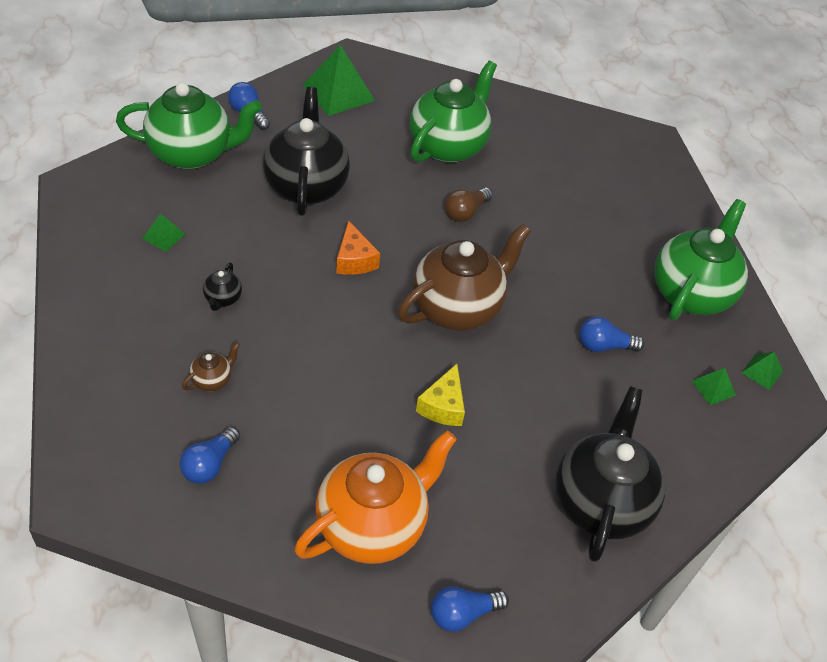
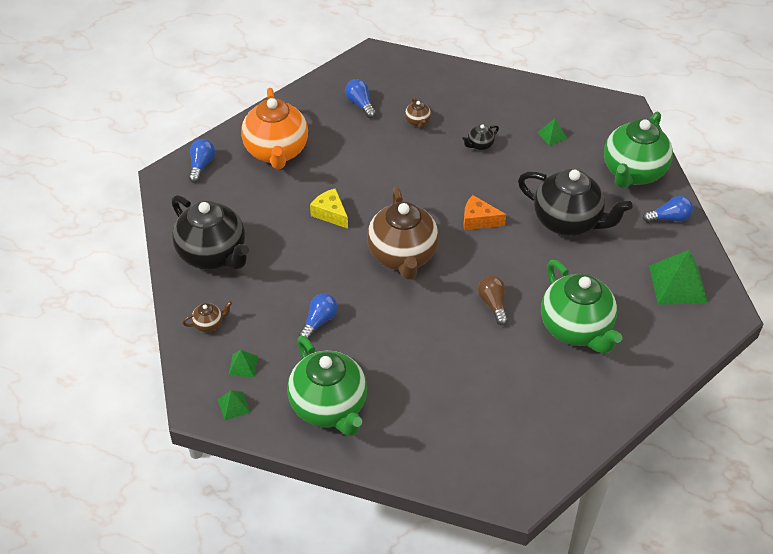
camera: 125 degrees right, 0 degrees up
(222, 299) = (479, 145): black teapot -> black teapot turned 75 degrees counterclockwise
(695, 449) = (209, 324): none -> brown teapot

